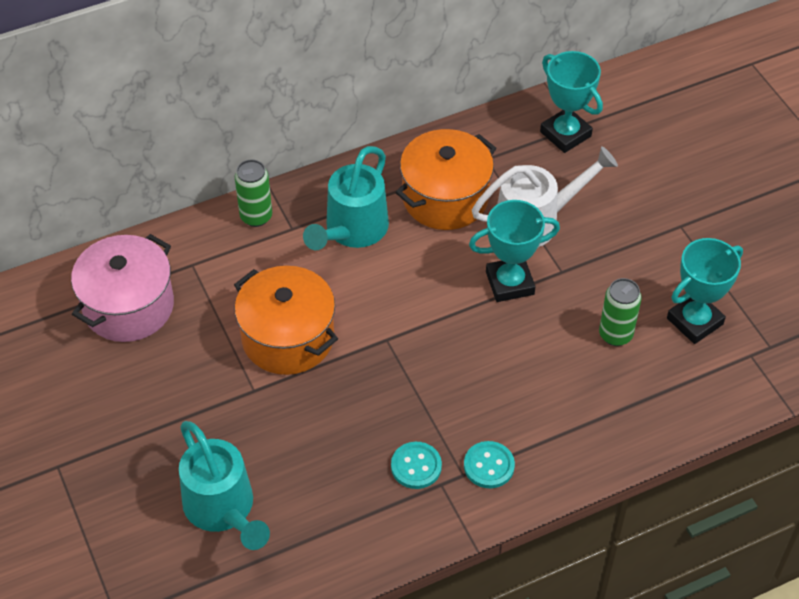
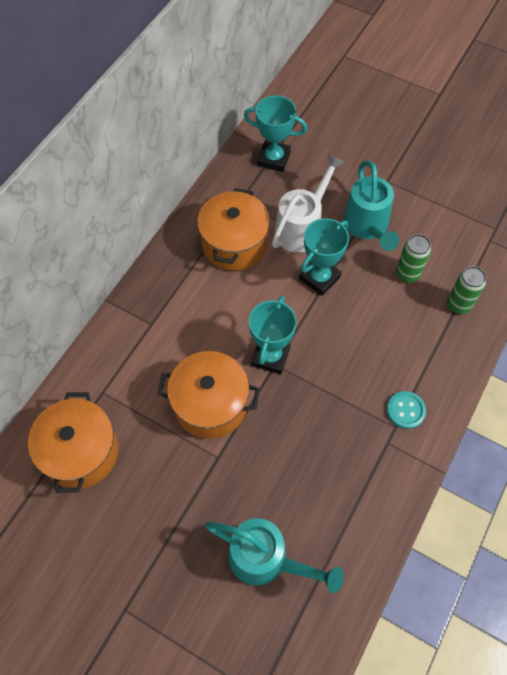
camera: 35 degrees left, 10 degrees up
(128, 306) = (81, 452): pink pot -> orange pot
(256, 216) = (120, 330): green can -> green can (458, 305)
(352, 231) = (193, 302): turquoise watering can -> turquoise watering can (367, 227)
(416, 466) = (363, 441): turquoise button -> none
(695, 321) = (443, 238): turquoise trophy -> turquoise trophy (270, 356)

